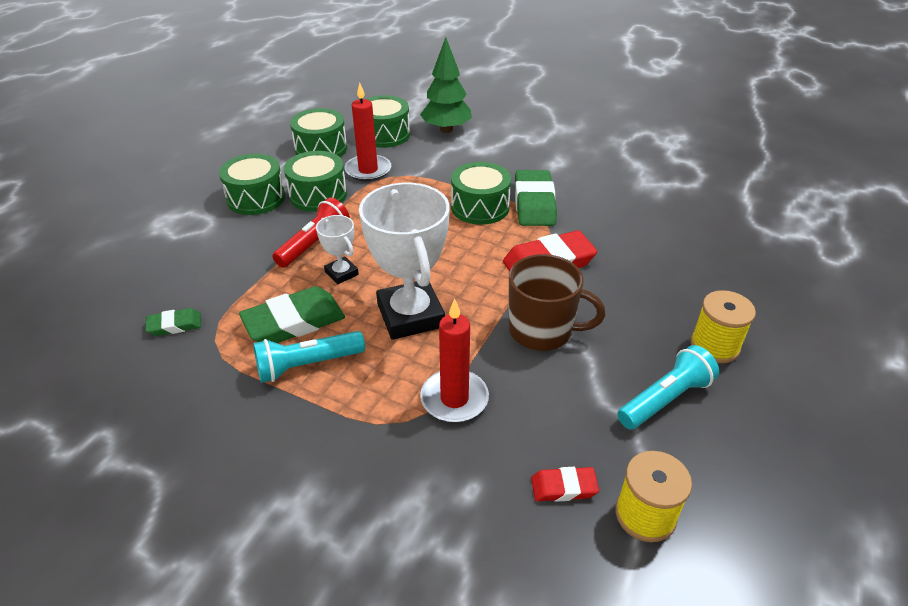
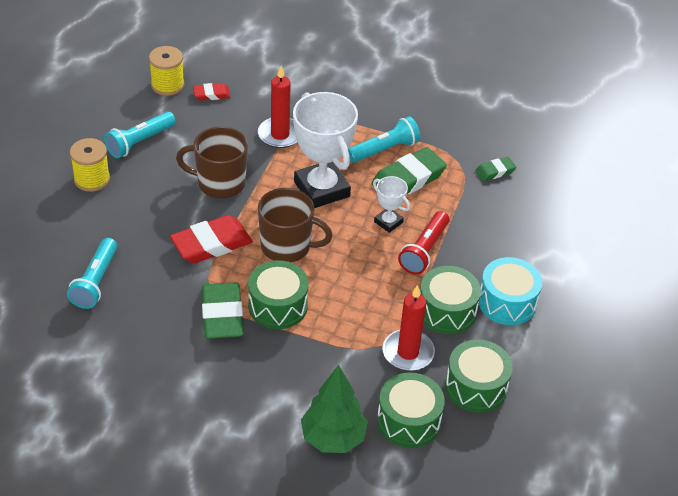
camera: 170 degrees right, 5 degrees up
(256, 198) = (507, 302): green drum -> turquoise drum
(464, 255) = (287, 246): none -> brown mug
(667, 235) = (96, 282): none -> turquoise flashlight

